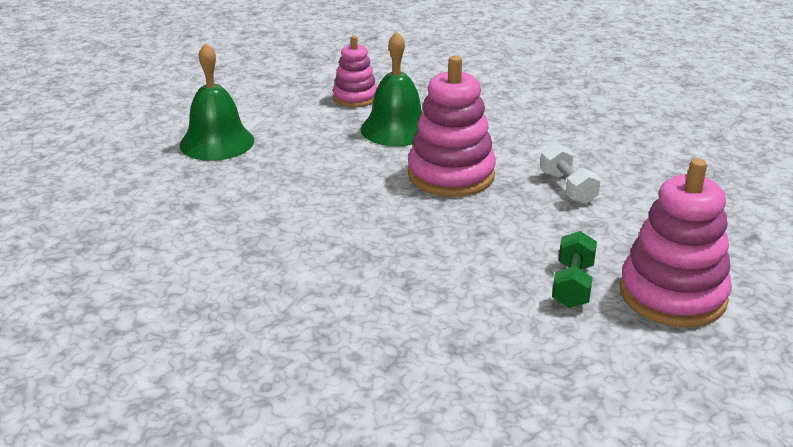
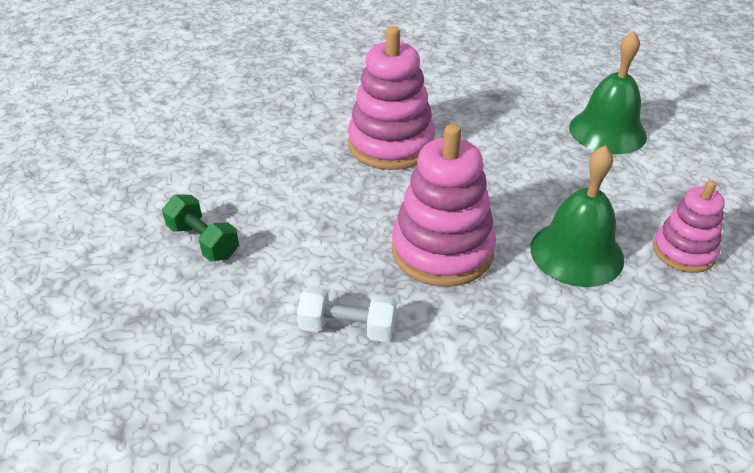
camera: 120 degrees right, 10 degrees up
(672, 295) = (125, 295): pink stacking toy -> pink stacking toy (391, 144)

